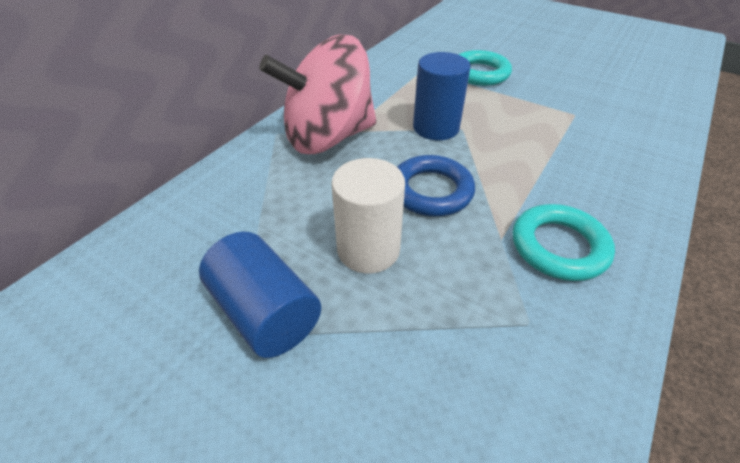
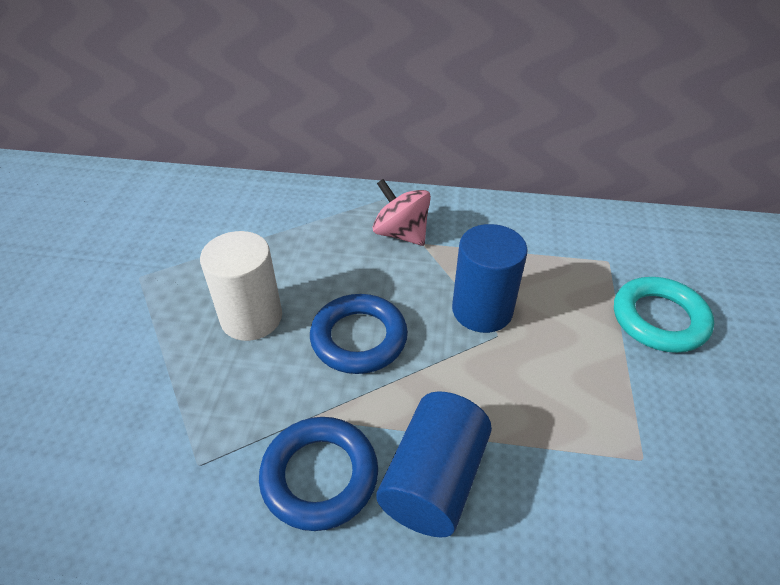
camera: 65 degrees right, 0 degrees up
(265, 312) = (163, 282): blue cylinder -> blue cylinder (434, 480)
(328, 137) = (401, 234): pink spinning top -> pink spinning top, size x0.52
(558, 247) = (320, 476): turquoise ring -> blue ring

